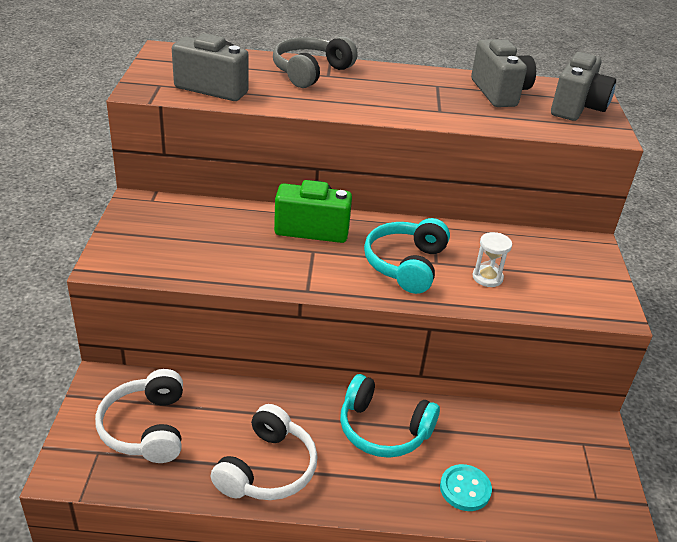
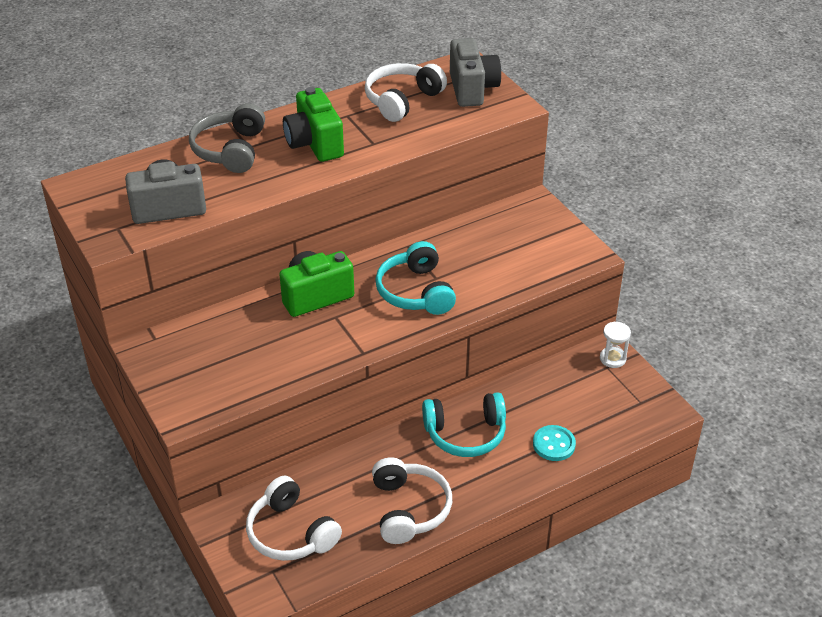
camera: 30 degrees left, 5 degrees up
(386, 93) = (314, 144): none -> green camera
(487, 277) = (483, 272): white hourglass -> white hourglass (612, 358)
(499, 93) = (402, 100): grey camera -> white headphones

